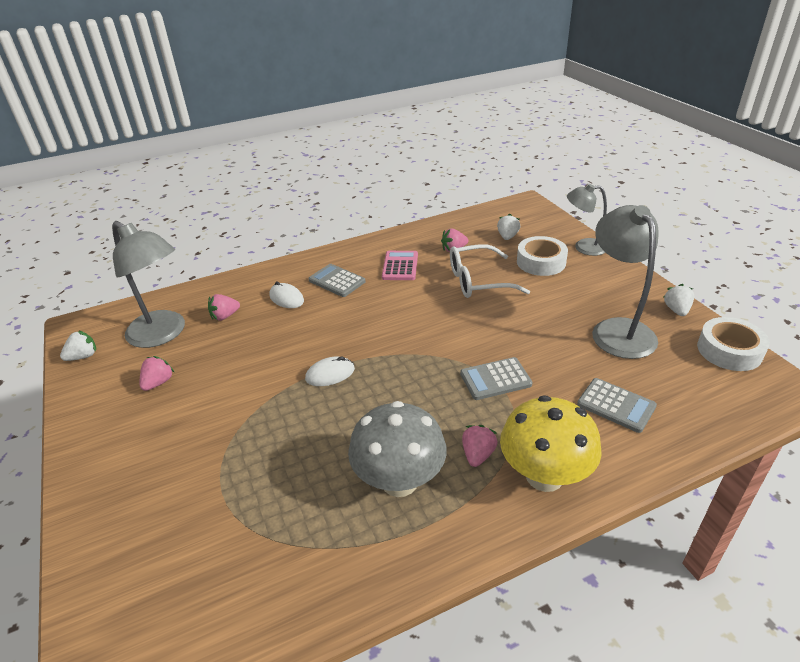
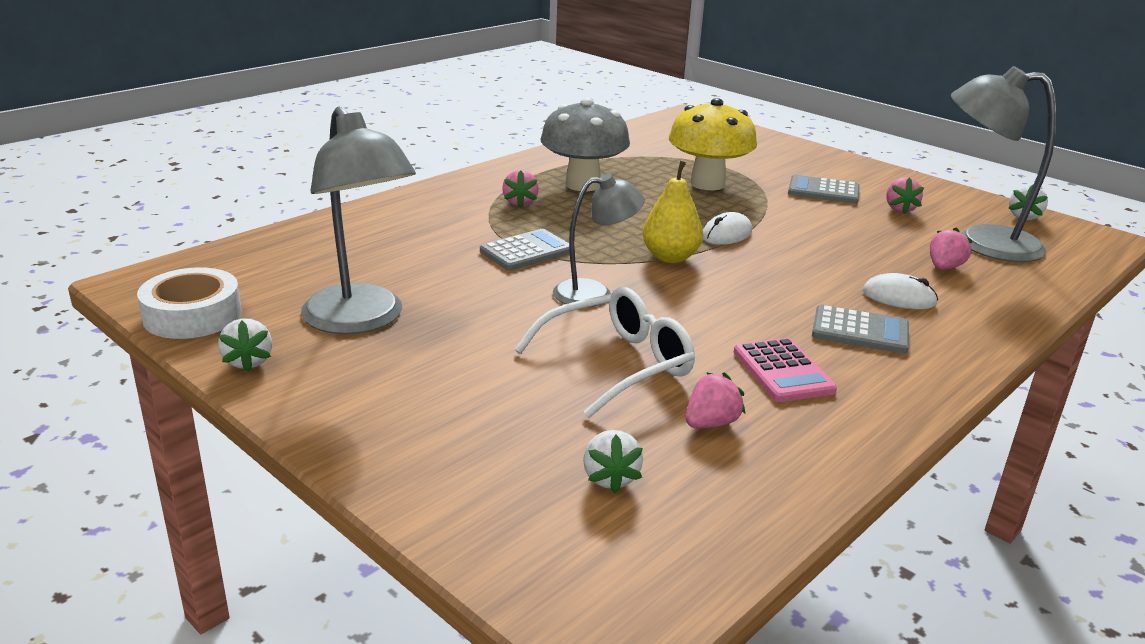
camera: 155 degrees right, 10 degrees down
(393, 355) = (670, 257): none -> yellow pear
(541, 262) = (510, 420): white tape -> none
(544, 476) = (451, 199): yellow mushroom -> yellow mushroom (707, 184)
(583, 247) = (417, 475): grey lamp -> grey lamp (594, 293)
(616, 405) = (375, 247): grey calculator -> grey calculator (823, 191)

